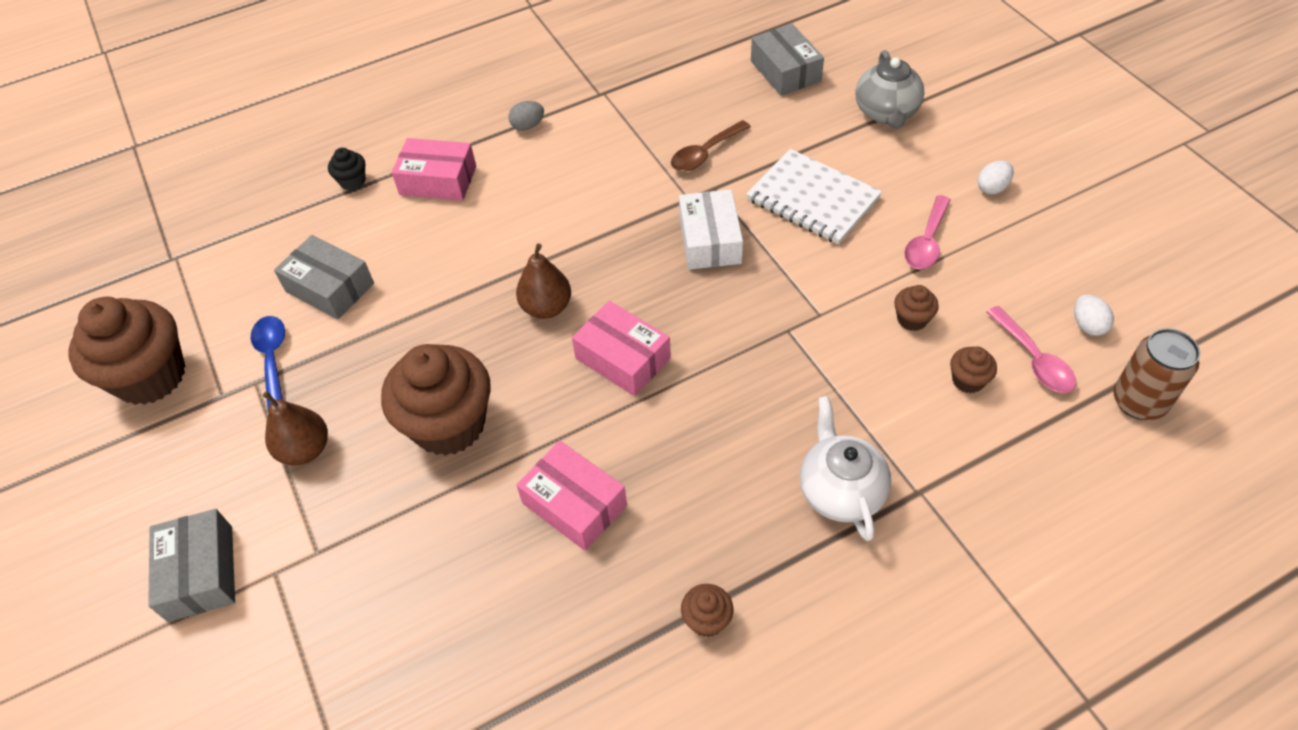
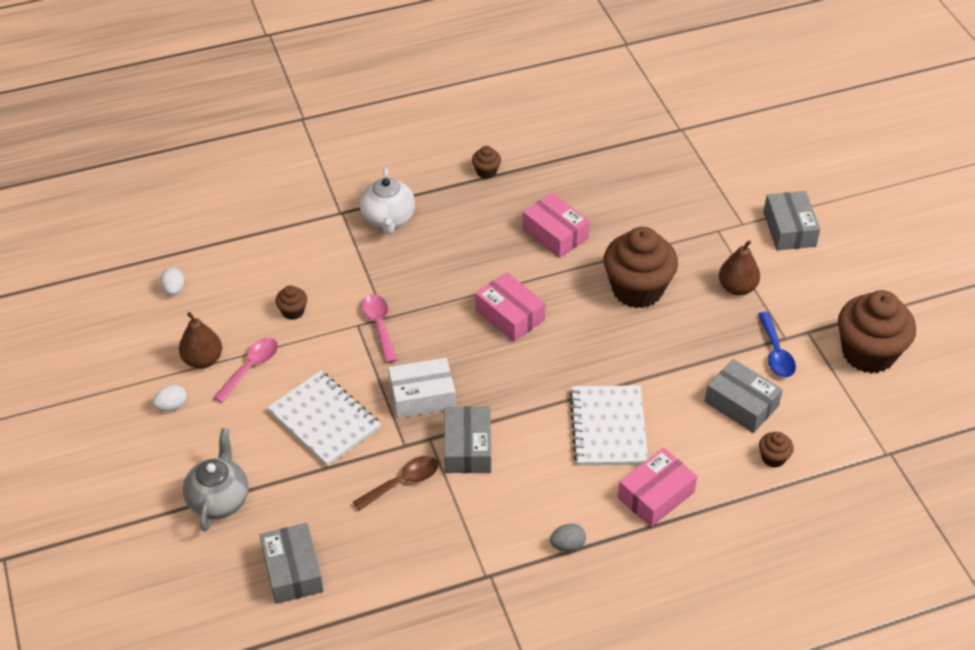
camera: 175 degrees left, 5 degrees down
(352, 181) = (738, 508): black cupcake -> none
(438, 180) = (656, 495): pink box -> pink box turned 60 degrees counterclockwise
(488, 238) = (608, 427): none -> white notebook
(546, 307) = (563, 360): brown pear -> brown pear (203, 360)
(644, 195) = (467, 448): none -> grey box
(710, 240) = (422, 396): white box -> white box turned 75 degrees clockwise
(968, 380) = (276, 267): brown cupcake -> brown cupcake (773, 458)
(1034, 359) = (225, 273): pink spoon -> pink spoon (379, 325)
(1138, 402) = (176, 240): brown can -> none

